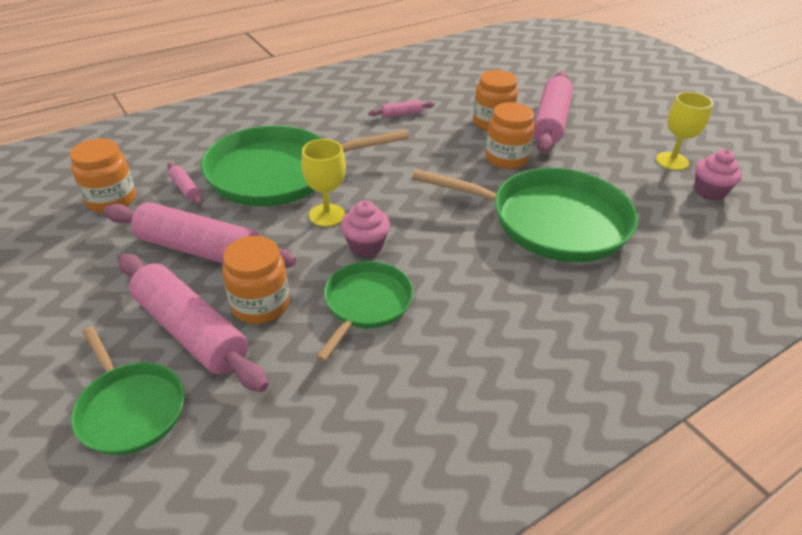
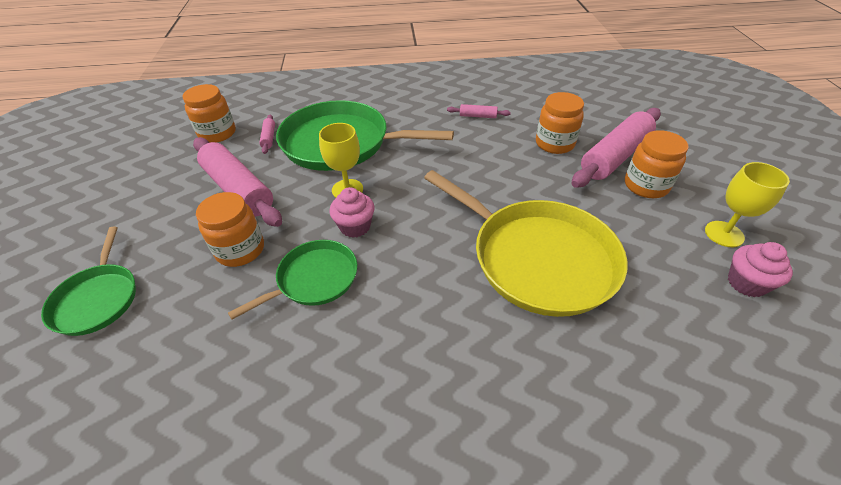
camera: 30 degrees right, 5 degrees up
(191, 331) = (181, 253): pink rolling pin -> none
(506, 158) = (541, 182): orange jar -> orange jar (646, 185)
(551, 221) = (537, 258): green pan -> yellow pan

